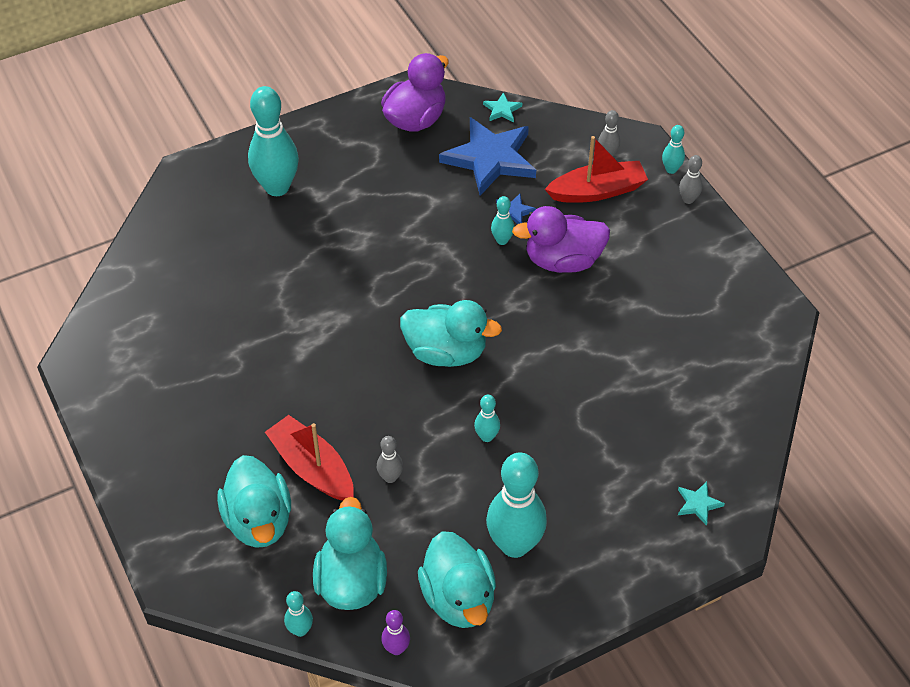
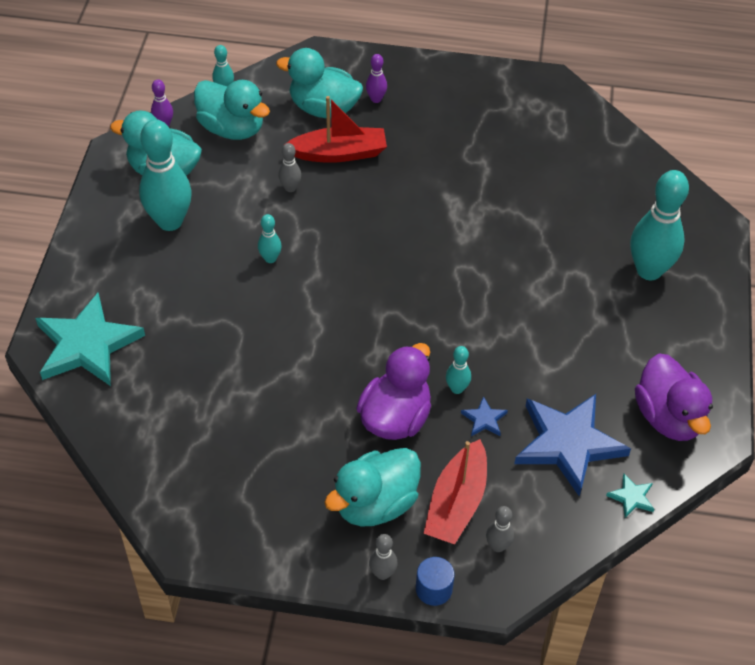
camera: 125 degrees right, 0 degrees up
(210, 485) = (376, 99): none -> purple bowling pin
(446, 352) = (370, 280): turquoise duck -> turquoise duck (375, 504)
(671, 169) = (434, 589): turquoise bowling pin -> blue cylinder
(698, 504) = (87, 345): turquoise star -> turquoise star, size x2.43

